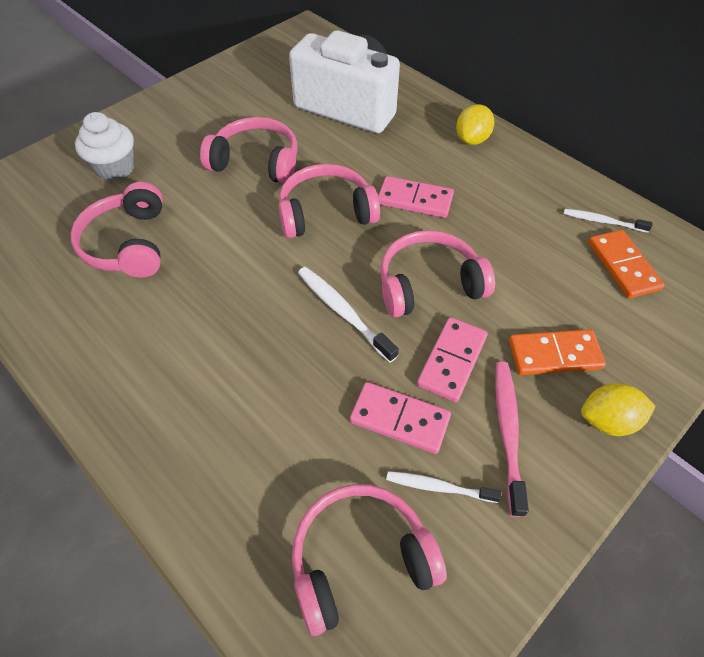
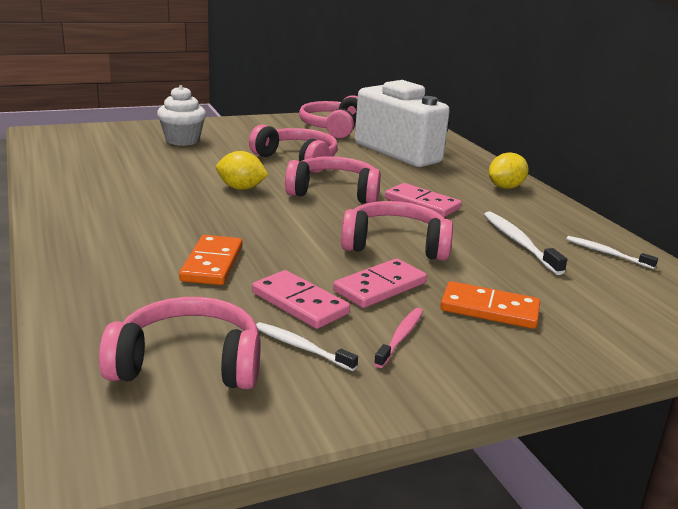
camera: 20 degrees right, 30 degrees down
(128, 243) = (157, 172): pink headphones -> pink headphones (333, 127)
(343, 312) = (301, 240): white toothbrush -> white toothbrush (519, 243)
(507, 432) = (400, 337): pink toothbrush -> pink toothbrush, size x0.65
(608, 420) = (515, 359): yellow lemon -> yellow lemon (241, 188)
(623, 266) = (609, 281): orange domino -> orange domino (212, 264)

